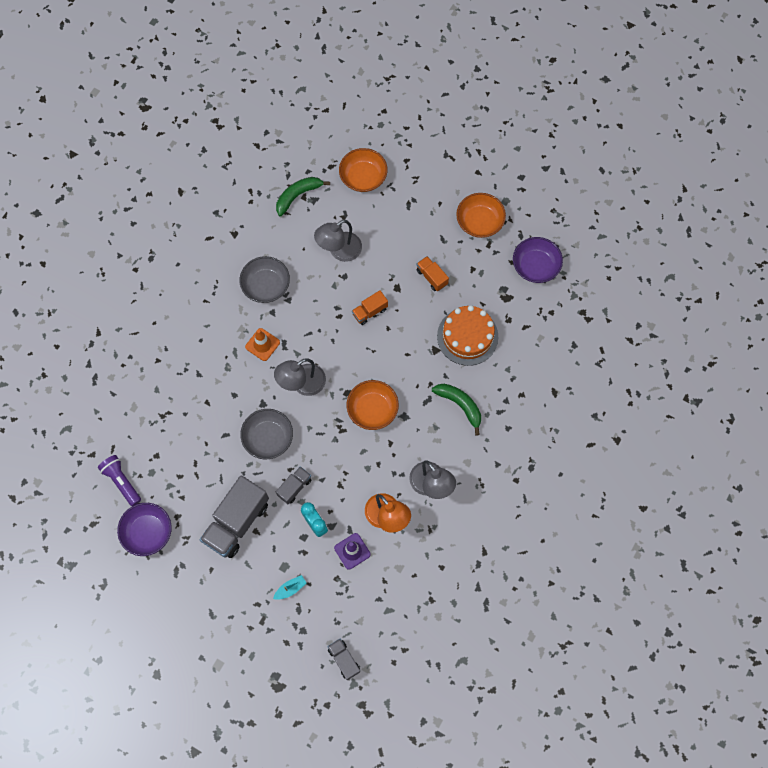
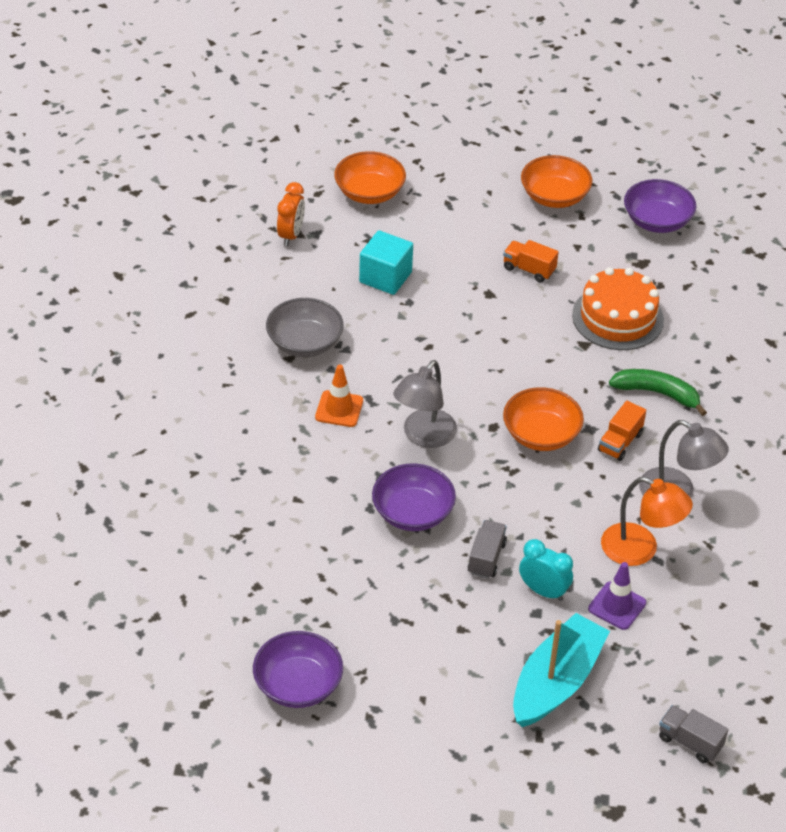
camera: 25 degrees left, 25 degrees down
(122, 481) = (221, 635): purple flashlight -> none
(237, 522) = (427, 627): grey truck -> none
(268, 438) = (412, 513): grey bowl -> purple bowl
(290, 588) = (556, 682): turquoise boat -> turquoise boat, size x2.48
(298, 196) = (291, 235): green banana -> orange clock
(339, 251) = (385, 277): grey lamp -> turquoise cube
(370, 311) = (468, 329): orange truck -> orange truck (620, 442)

